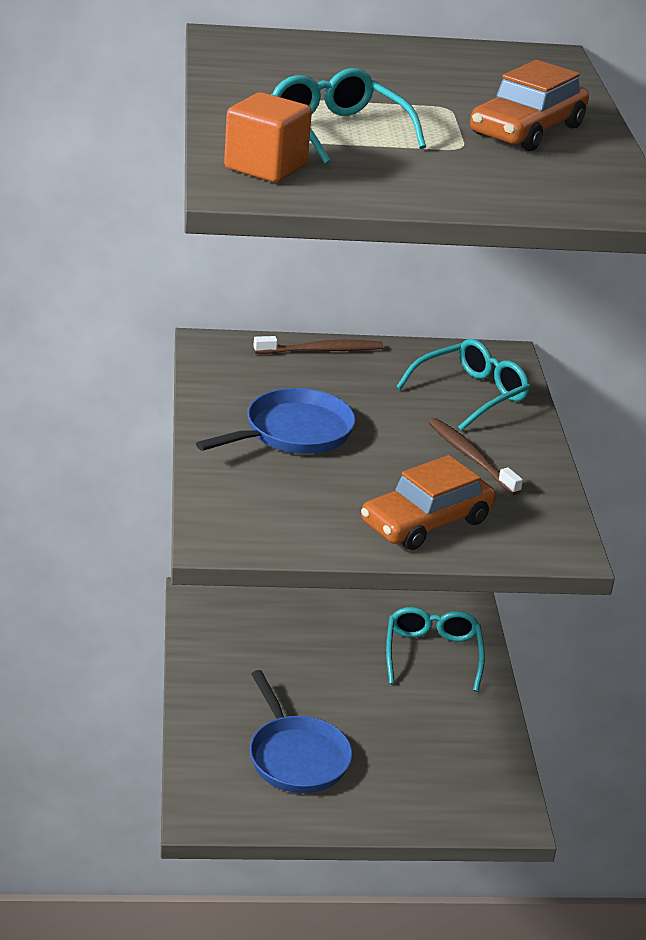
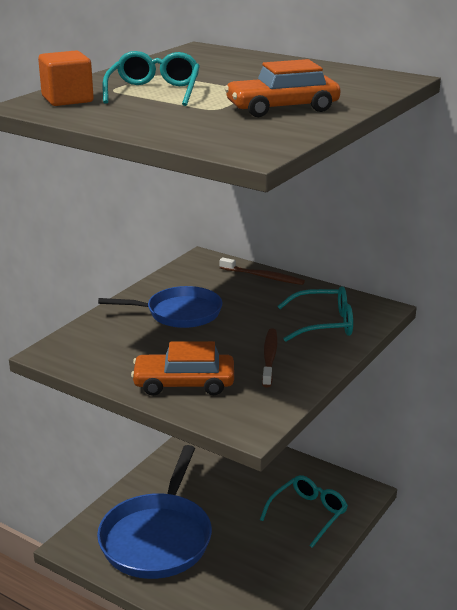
camera: 40 degrees right, 5 degrees down
(296, 757) = (157, 538): blue pan -> blue pan, size x1.60

